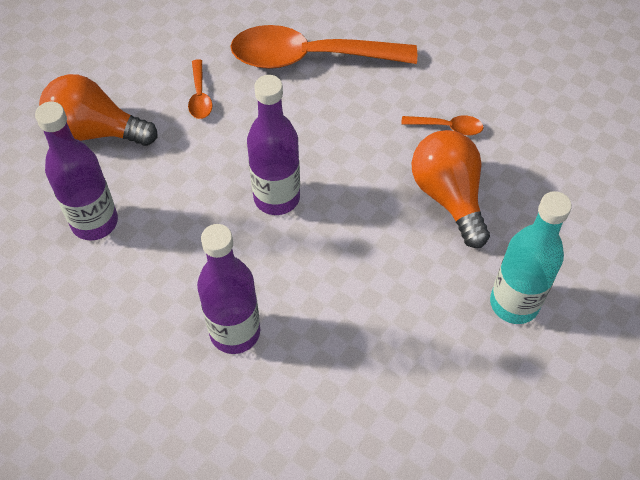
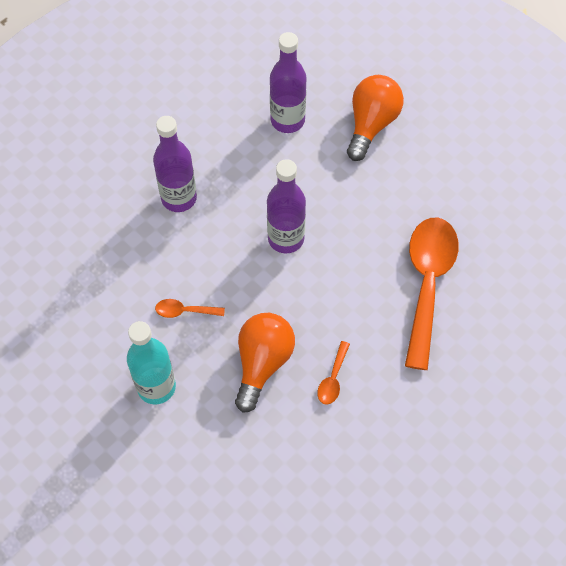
camera: 100 degrees right, 5 degrees up
(200, 96) = (395, 196): orange spoon -> orange spoon (184, 311)
(448, 196) = (262, 363): orange light bulb -> orange light bulb turned 60 degrees counterclockwise

